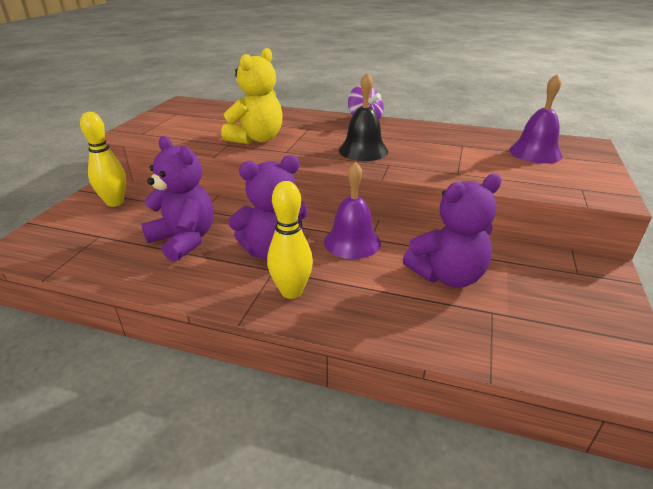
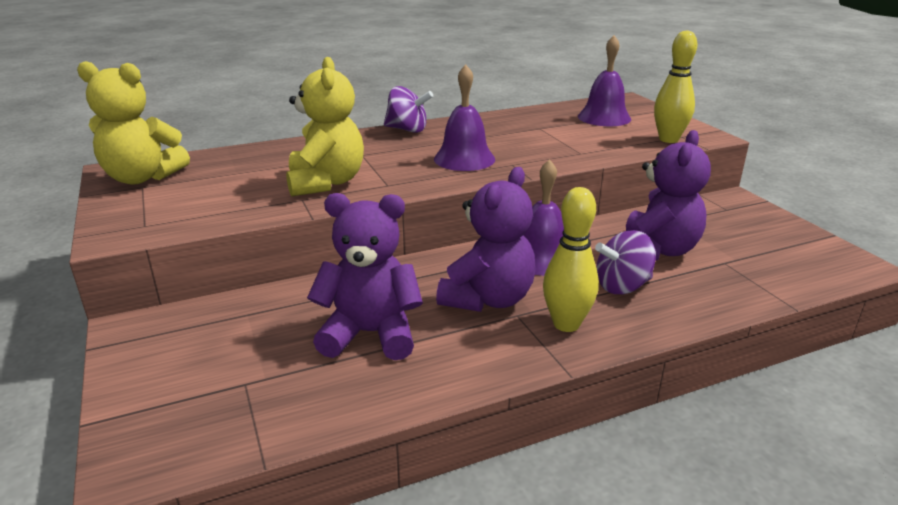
camera: 40 degrees left, 5 degrees down
(115, 202) = (187, 338): yellow bowling pin -> yellow bowling pin (668, 139)
(184, 109) = (142, 178): none -> yellow teddy bear
(363, 150) = (464, 159): black bell -> purple bell
(373, 287) = (622, 286): none -> purple spinning top

